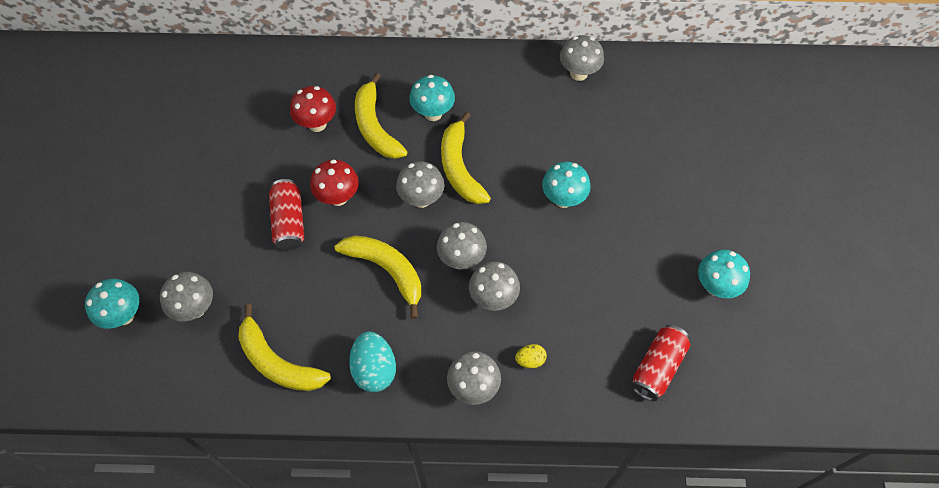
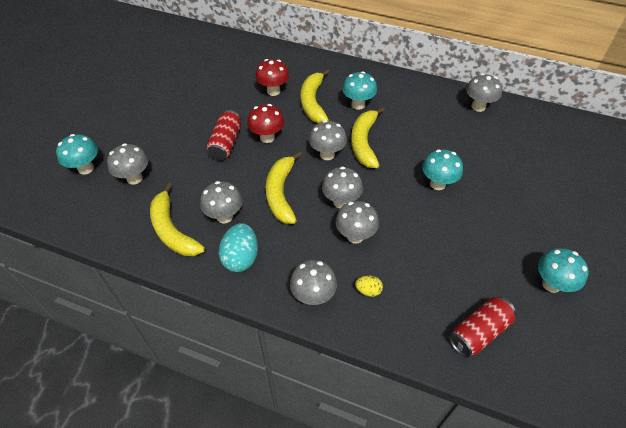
camera: 20 degrees right, 10 degrees down
(332, 323) = (224, 216): none -> grey mushroom
(387, 270) = (281, 193): yellow banana -> yellow banana turned 150 degrees counterclockwise

